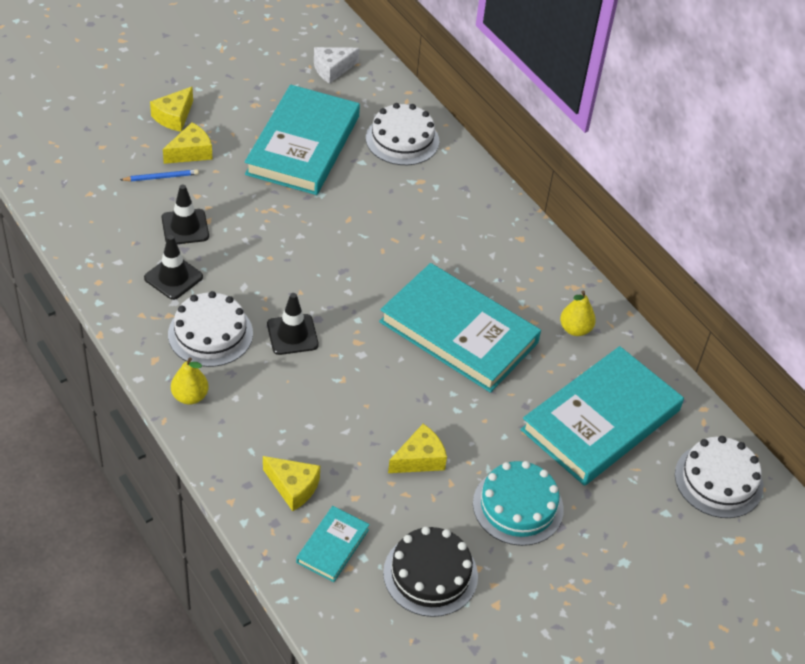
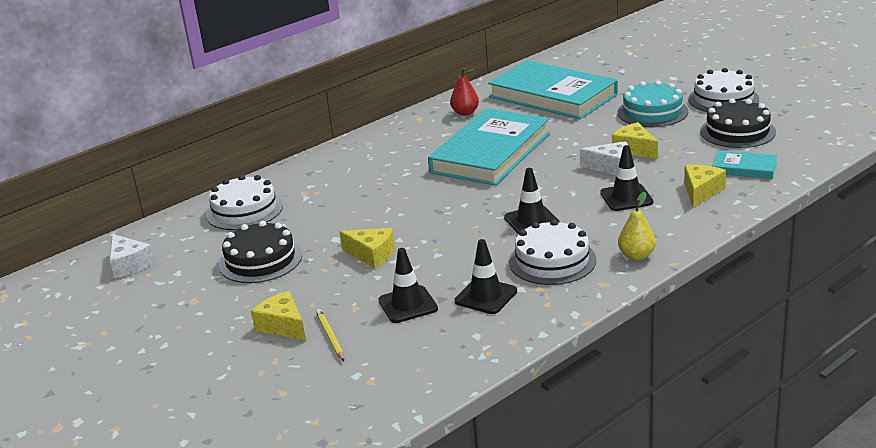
camera: 90 degrees left, 20 degrees down
(161, 177) = (330, 337): blue pencil -> yellow pencil
(174, 117) = (219, 351): yellow cheese -> yellow cheese (372, 255)
(303, 145) = (260, 260): turquoise book -> black cake
(307, 420) = (626, 198): none -> black traffic cone
(383, 426) = (611, 167): none -> white cheese
(575, 329) = (465, 113): yellow pear -> red pear
(718, 480) = (582, 59): white cake -> white cake (723, 99)

